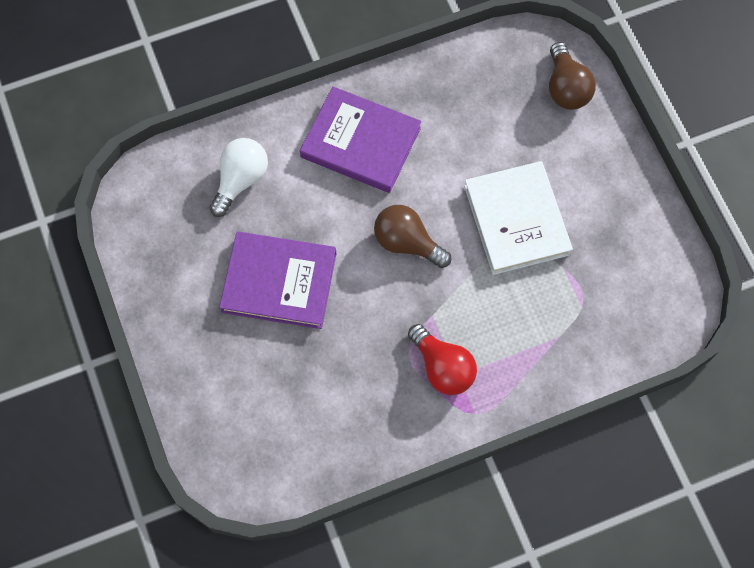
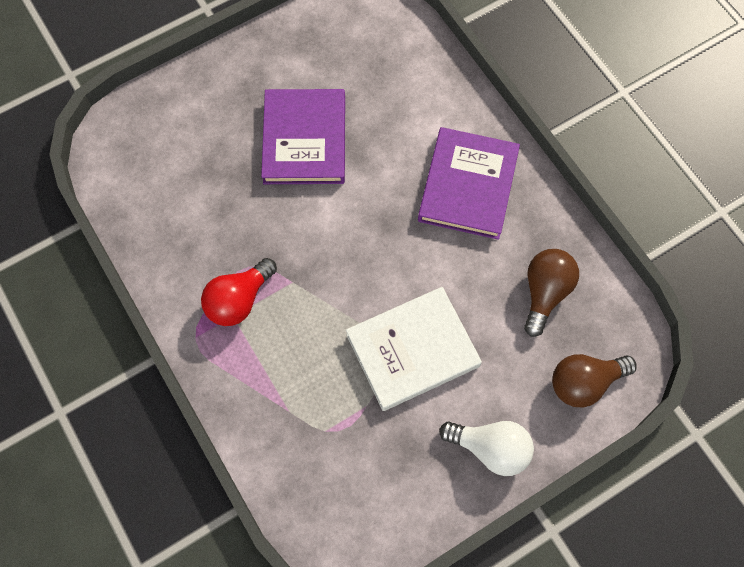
camera: 80 degrees right, 0 degrees up
(241, 180) = (403, 88): white light bulb -> white light bulb (490, 448)
(407, 243) = (366, 246): brown light bulb -> brown light bulb (545, 292)

